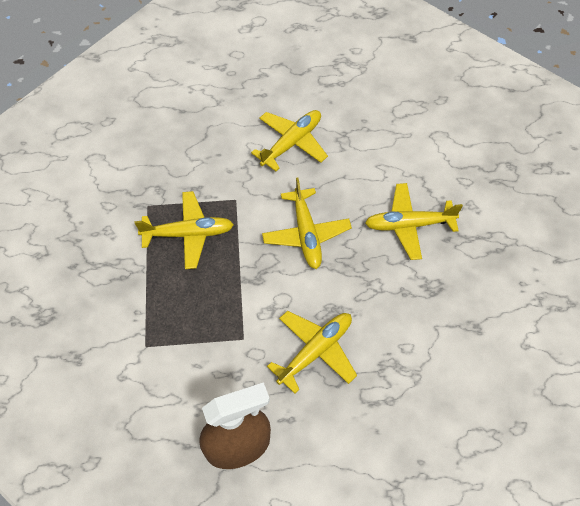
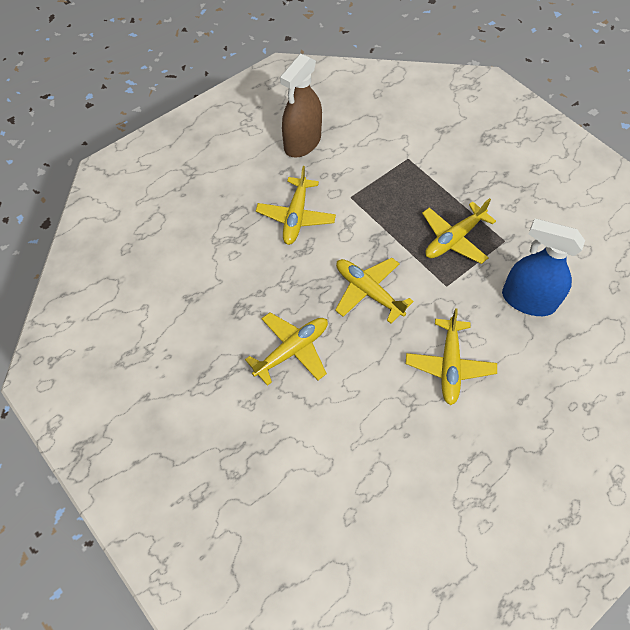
camera: 145 degrees right, 0 degrees up
(184, 150) = (528, 300): none -> blue spray bottle

